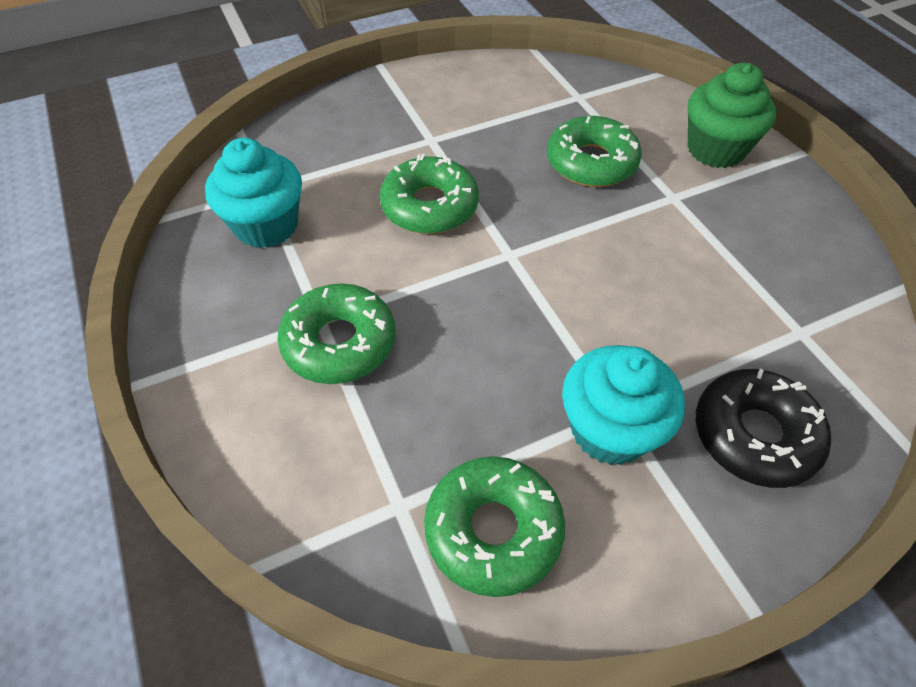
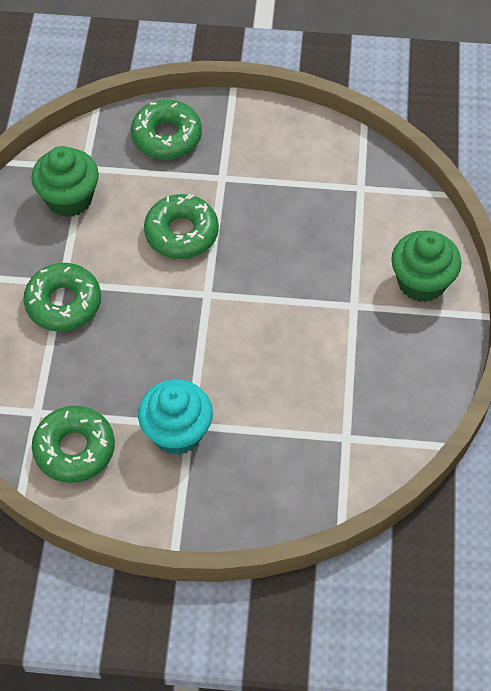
camera: 30 degrees right, 5 degrees up
(266, 225) = (69, 199): turquoise cupcake -> green cupcake
(591, 163) = (319, 250): green donut -> green donut (167, 136)
(754, 435) = (256, 478): black donut -> none

